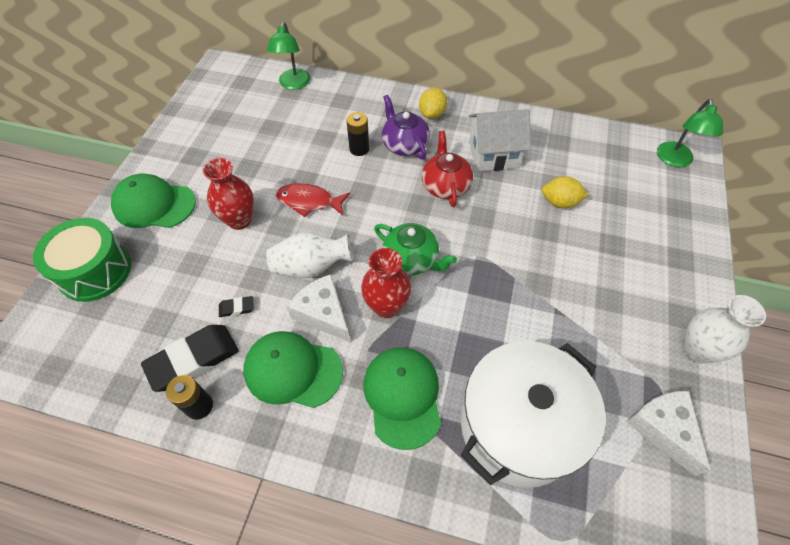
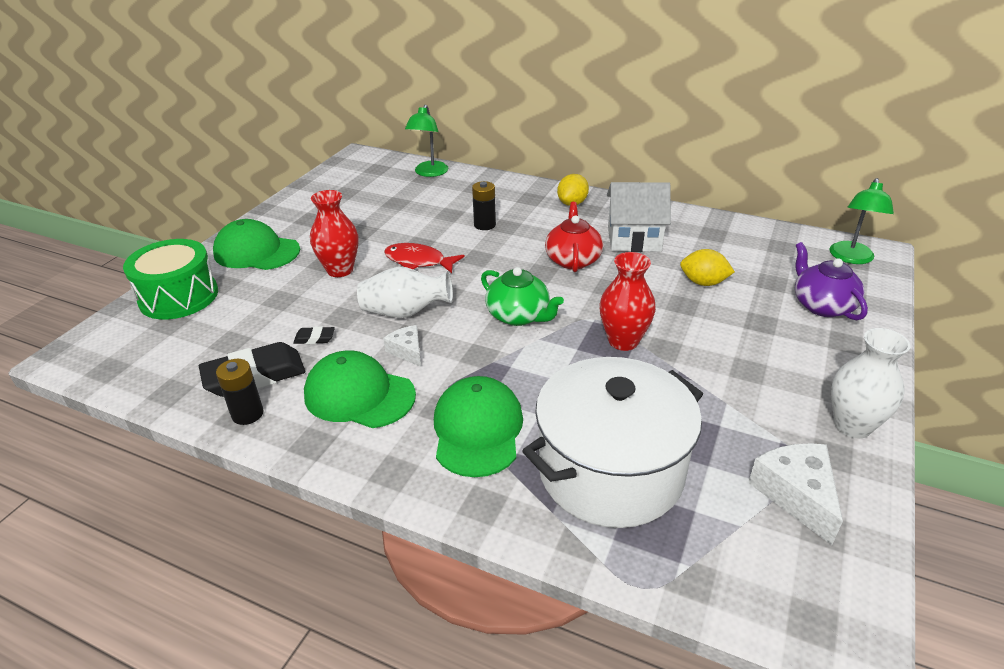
camera: 10 degrees right, 20 degrees down
(323, 313) = (407, 351): white cheese -> white cheese, size x0.60
(386, 306) = (480, 352): red vase -> red vase (623, 341)
(404, 145) = (535, 225): purple teapot -> purple teapot (822, 305)

